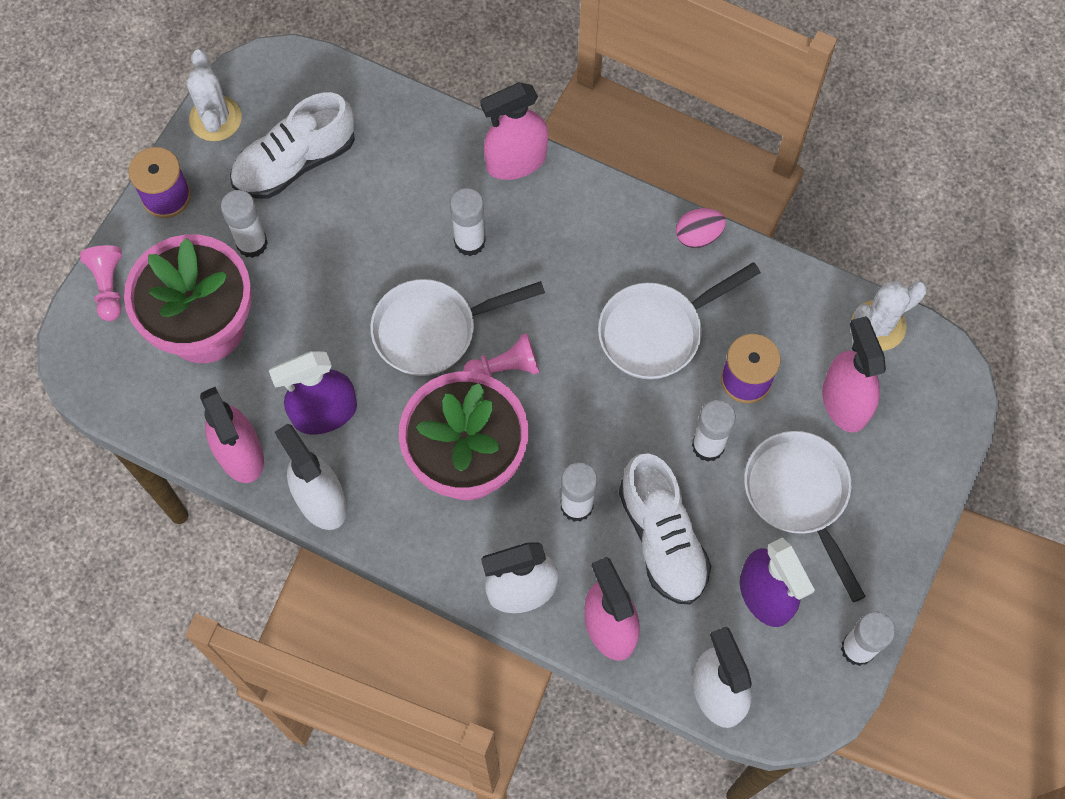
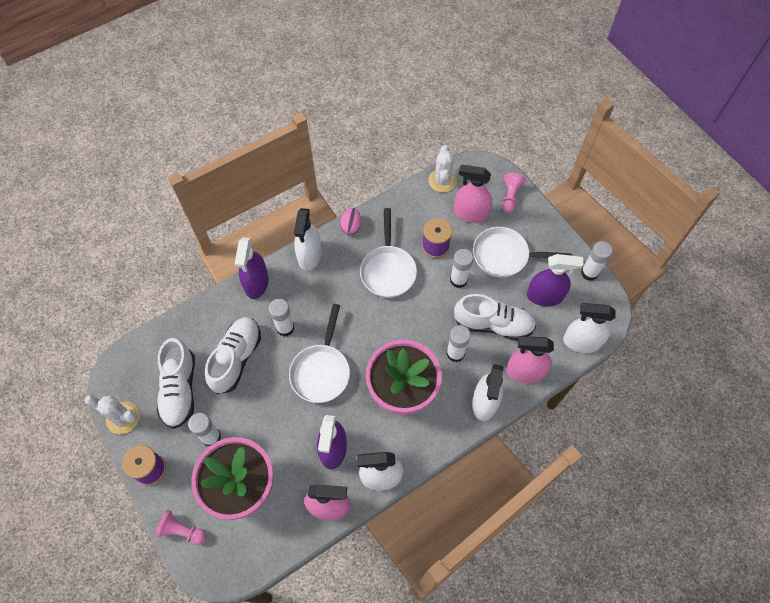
camera: 60 degrees left, 5 degrees down
(383, 206) = (236, 358): none -> white shoe
(505, 368) = (363, 347): pink pawn -> pink pawn (510, 196)
(516, 161) = (256, 283): pink spray bottle -> purple spray bottle
(609, 206) = (309, 255): none -> white spray bottle

